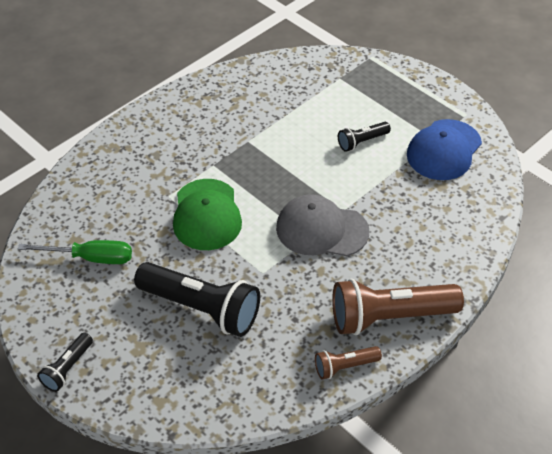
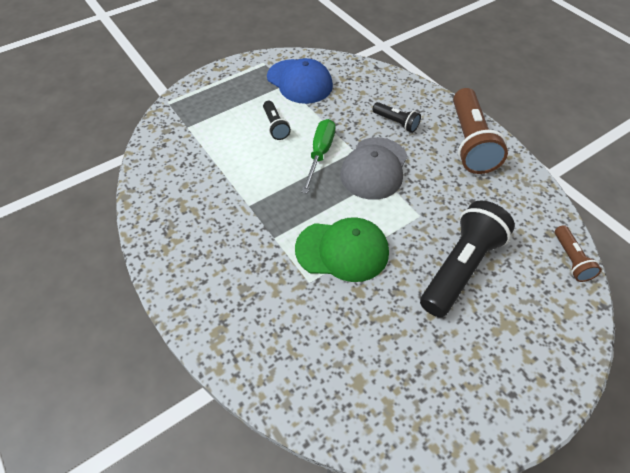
camera: 80 degrees left, 5 degrees up
(67, 368) = (539, 397): black flashlight -> black flashlight (396, 122)
(90, 258) = (388, 366): green screwdriver -> green screwdriver (320, 154)
(345, 367) = (519, 176): brown flashlight -> brown flashlight (571, 259)

